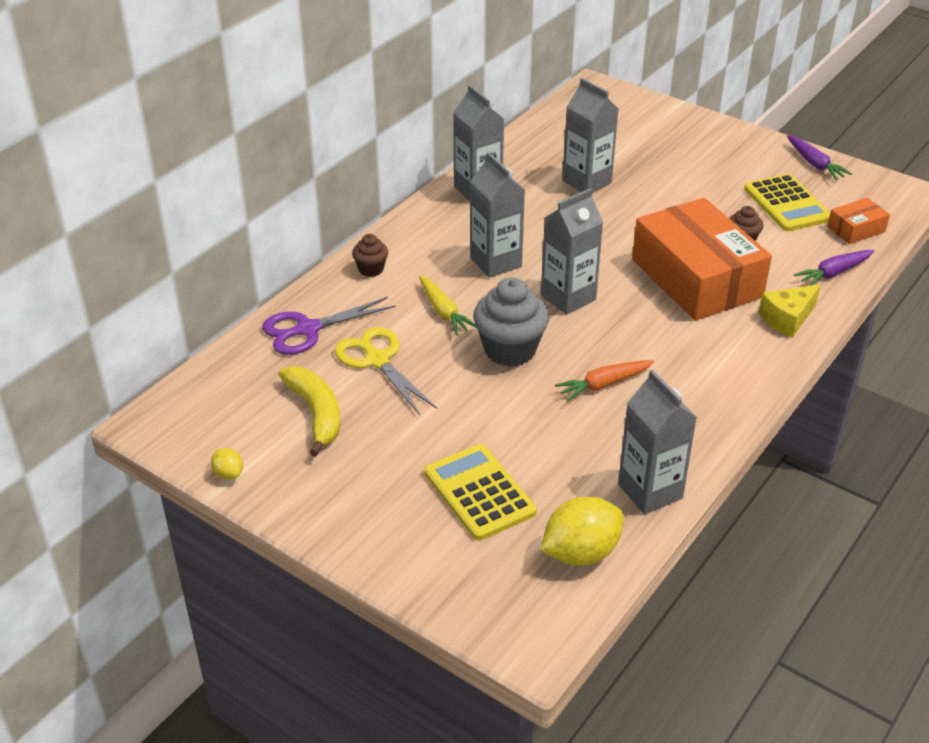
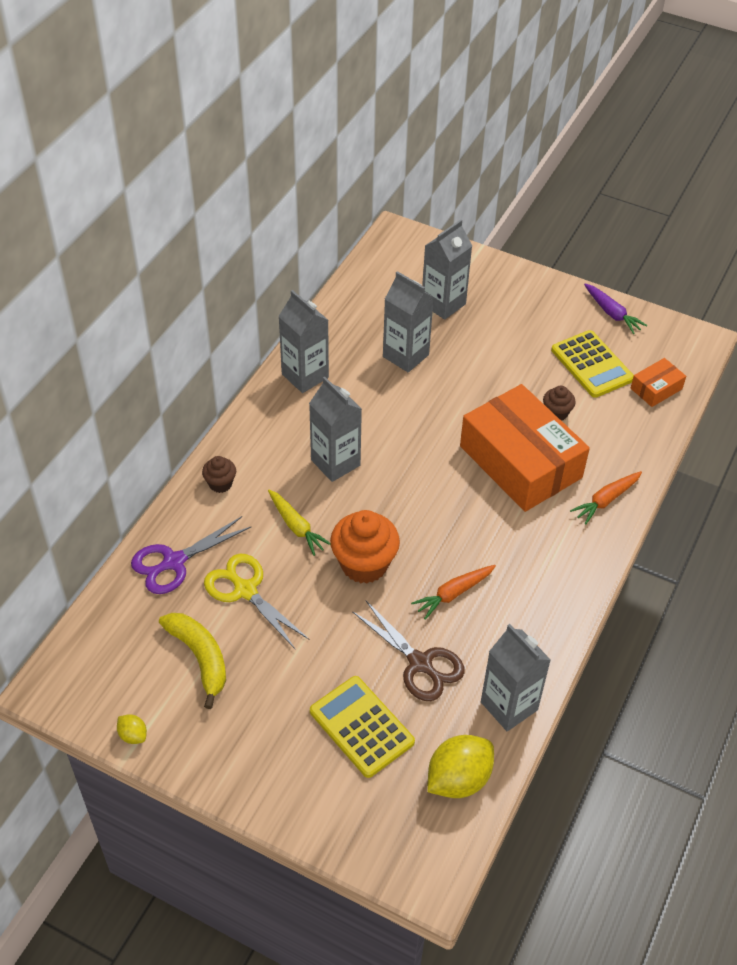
camera: 10 degrees left, 10 degrees up
(510, 350) = (364, 564): grey cupcake -> orange cupcake
(556, 442) = (420, 663): none -> brown scissors
(568, 297) = (408, 497): grey carton -> grey carton (443, 304)
(787, 319) = (606, 500): yellow cheese -> orange carrot
(833, 273) = (641, 443): purple carrot -> none

